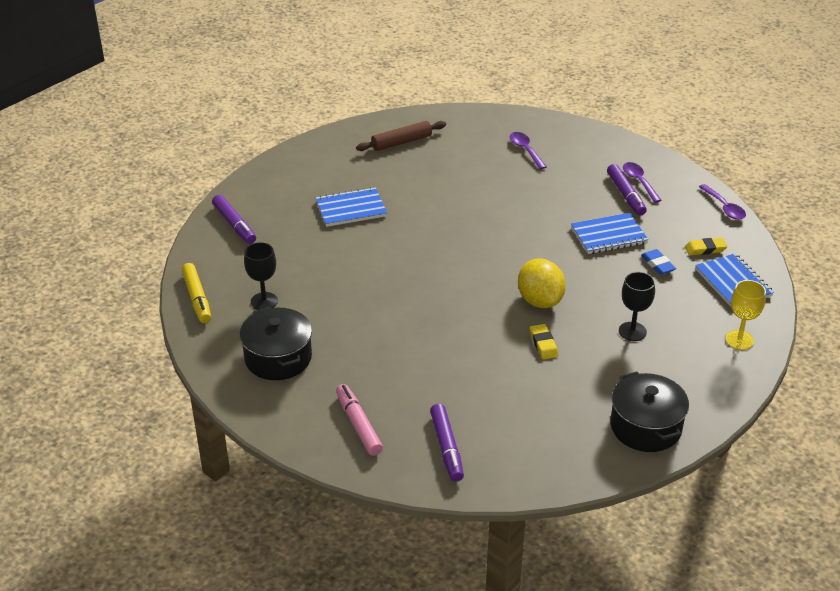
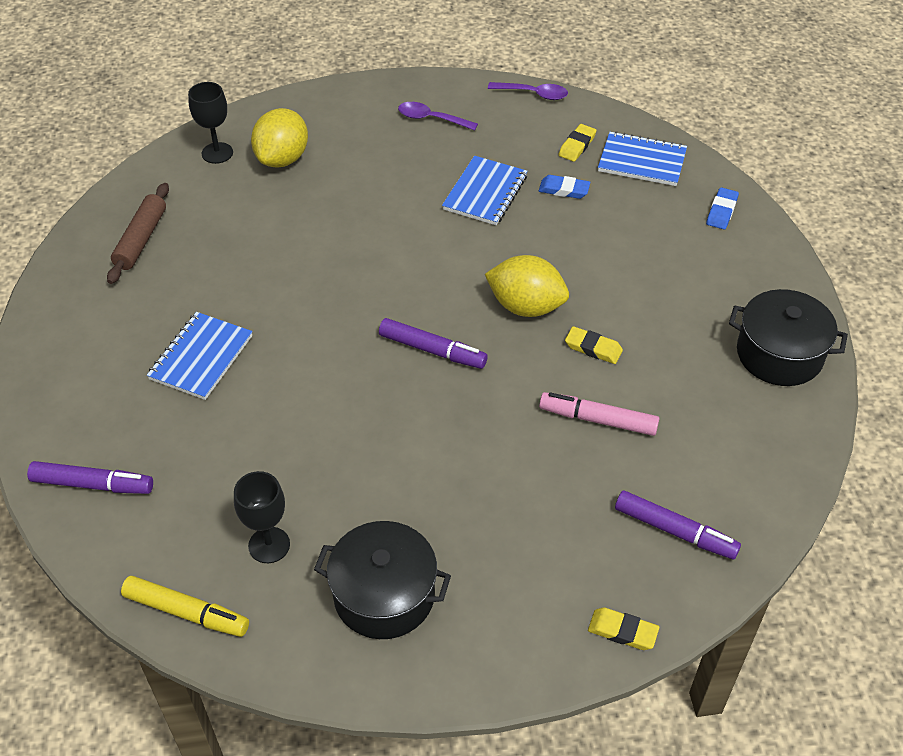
camera: 50 degrees left, 10 degrees up
(353, 460) = (622, 631): none -> yellow eraser
(358, 425) = (570, 588): pink marker -> pink marker (598, 420)
(525, 150) = (282, 159): purple spoon -> yellow lemon
(625, 195) = (439, 140): purple marker -> purple marker (432, 350)
(632, 331) = (639, 272): black goblet -> black goblet (217, 153)
(739, 340) = (721, 211): yellow goblet -> blue eraser

